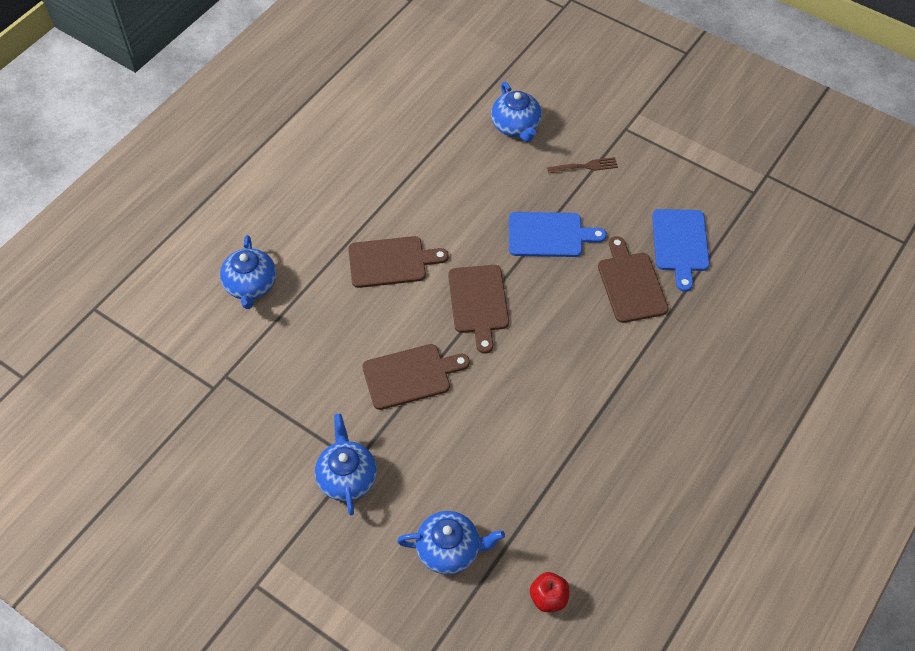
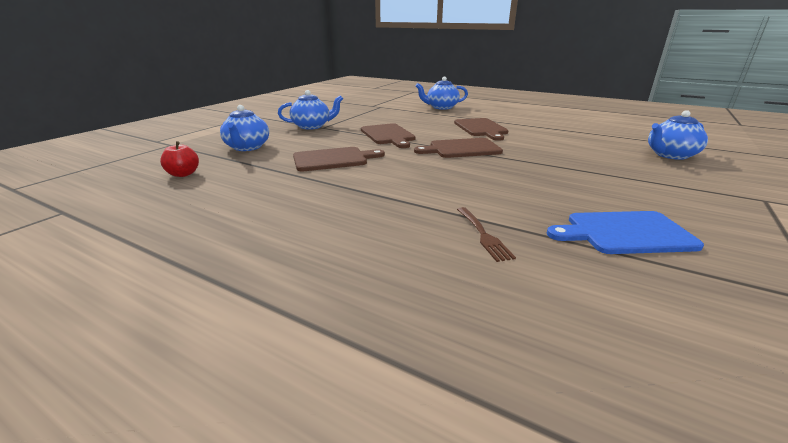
camera: 85 degrees right, 30 degrees down
(549, 235) = (557, 168): blue cutting board -> none
(585, 166) = (668, 181): brown fork -> brown fork (483, 235)
(631, 284) = (530, 203): brown cutting board -> brown cutting board (333, 159)

